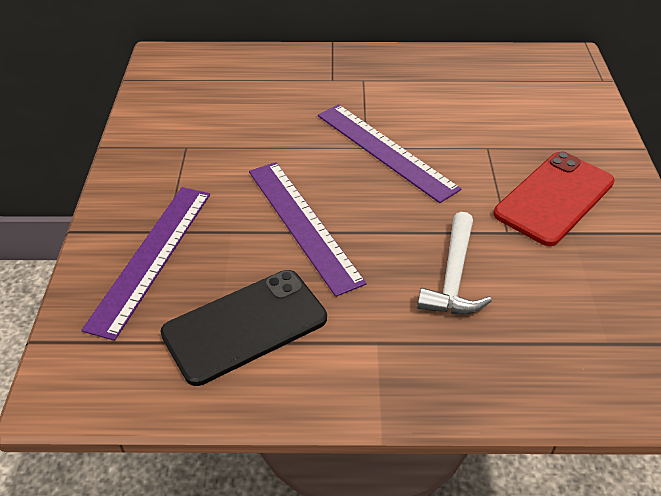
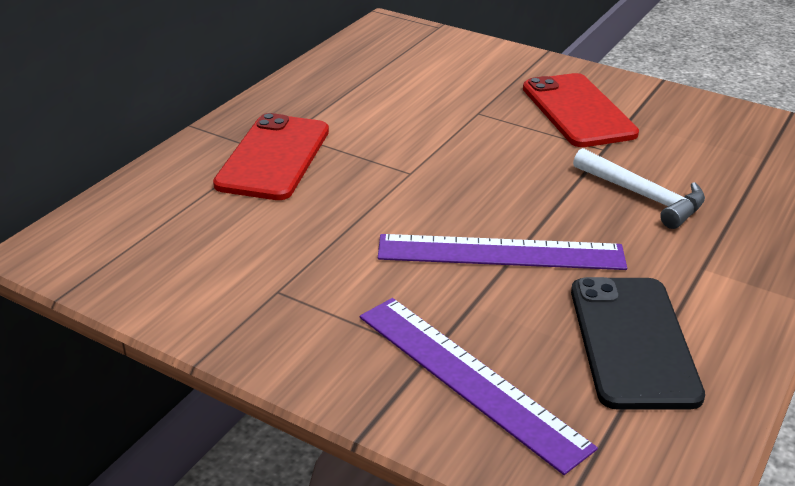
camera: 60 degrees left, 10 degrees down
(327, 86) = (274, 157): none -> red phone
(385, 151) = (428, 164): purple ruler -> none

